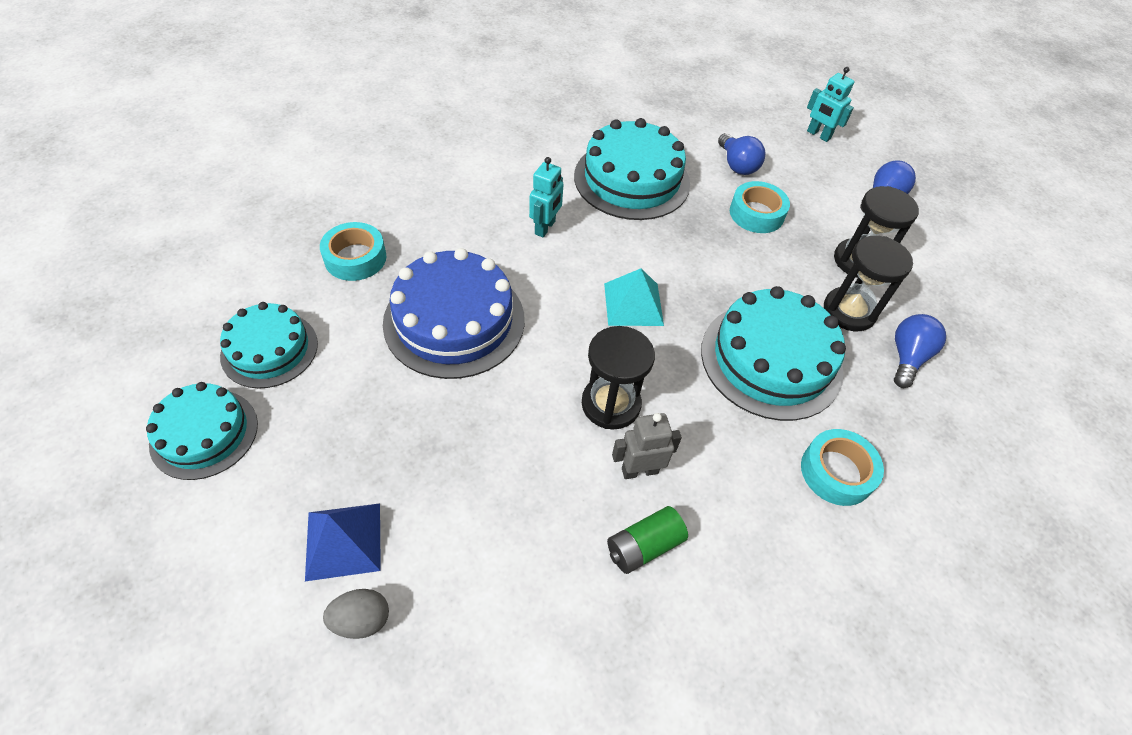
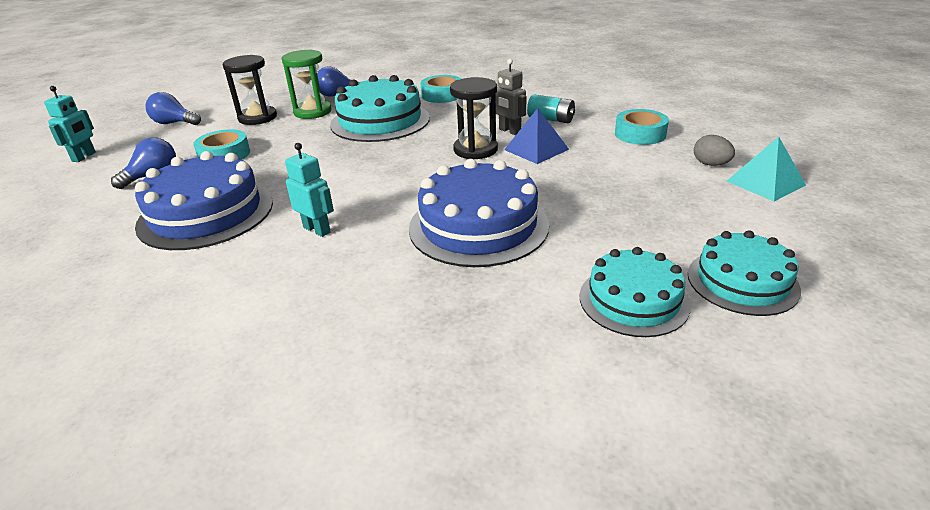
camera: 115 degrees left, 20 degrees down
(343, 540) = (690, 187): blue pyramid -> blue pyramid (536, 149)
(355, 258) = (469, 316): turquoise tape -> turquoise tape (640, 134)
(545, 228) = (317, 230): turquoise robot -> turquoise robot turned 45 degrees clockwise
(631, 179) = (206, 213): turquoise cake -> blue cake
(633, 304) = (376, 168): turquoise pyramid -> turquoise pyramid (765, 183)
(644, 546) = (550, 119): green battery -> turquoise battery
(849, 311) = (312, 112): black hourglass -> green hourglass

